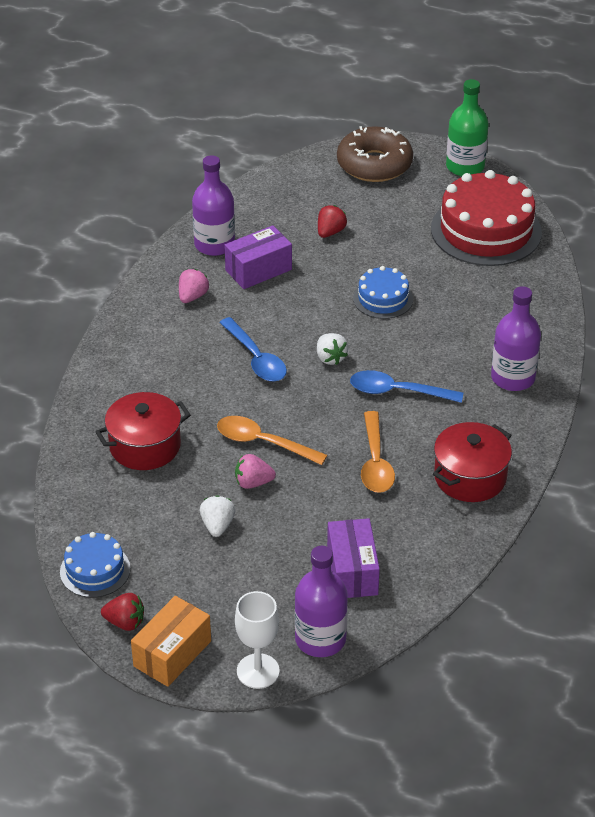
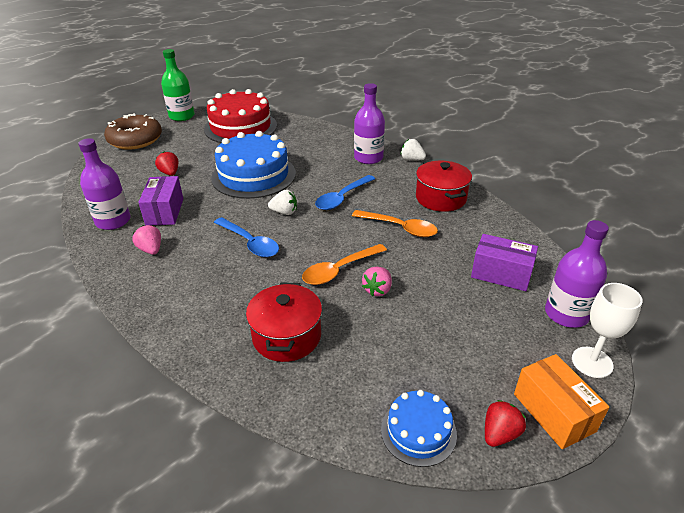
camera: 60 degrees left, 5 degrees down
(217, 525) = (411, 326): white strawberry -> white strawberry (412, 159)
(256, 358) = (250, 243): blue spoon -> blue spoon turned 45 degrees clockwise
(383, 299) = (254, 175): blue cake -> blue cake, size x1.92

